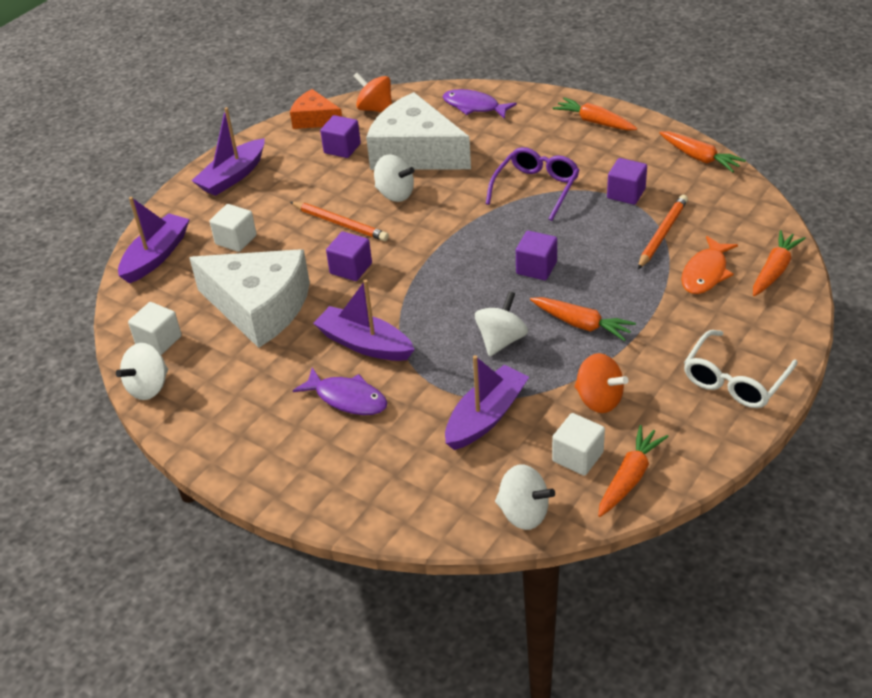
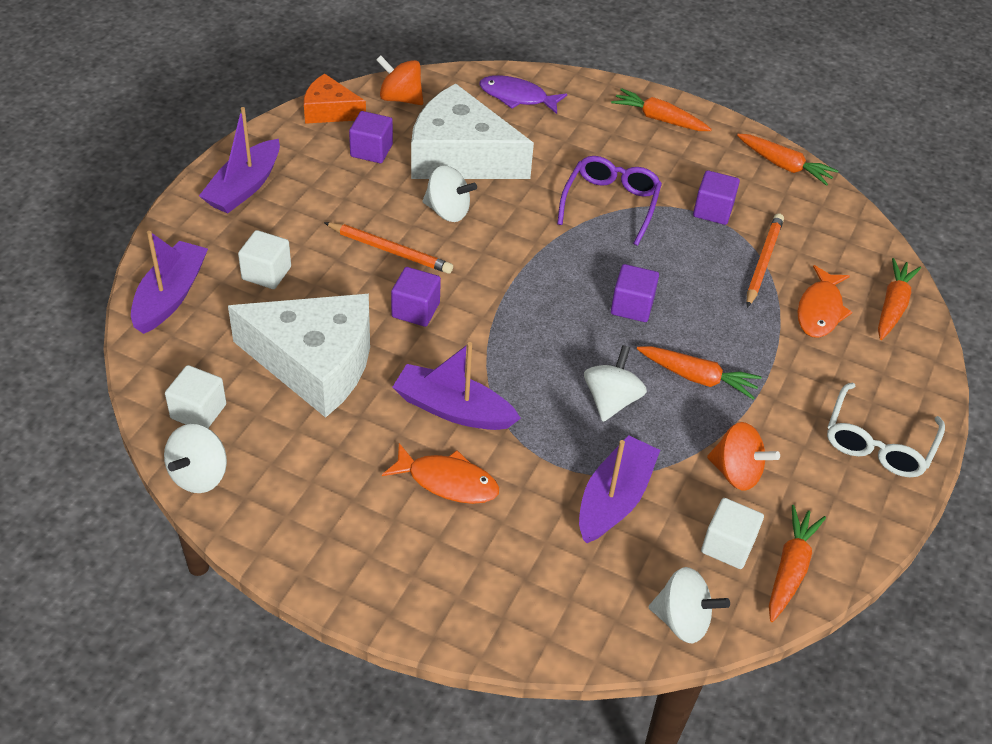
camera: 15 degrees left, 5 degrees up
(347, 398) = (447, 481): purple fish -> orange fish

